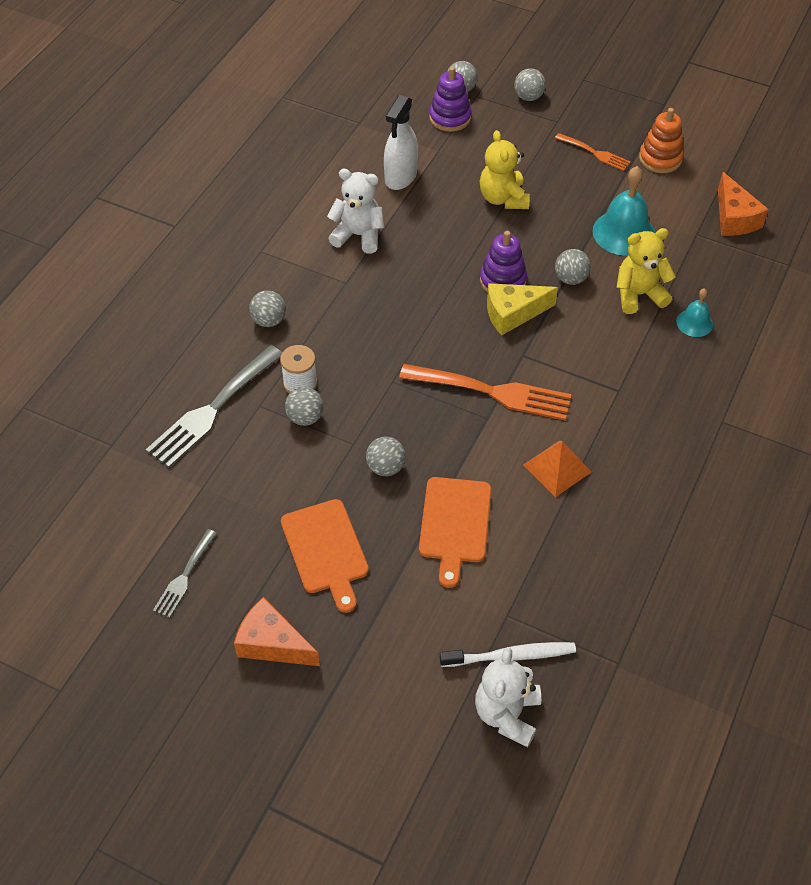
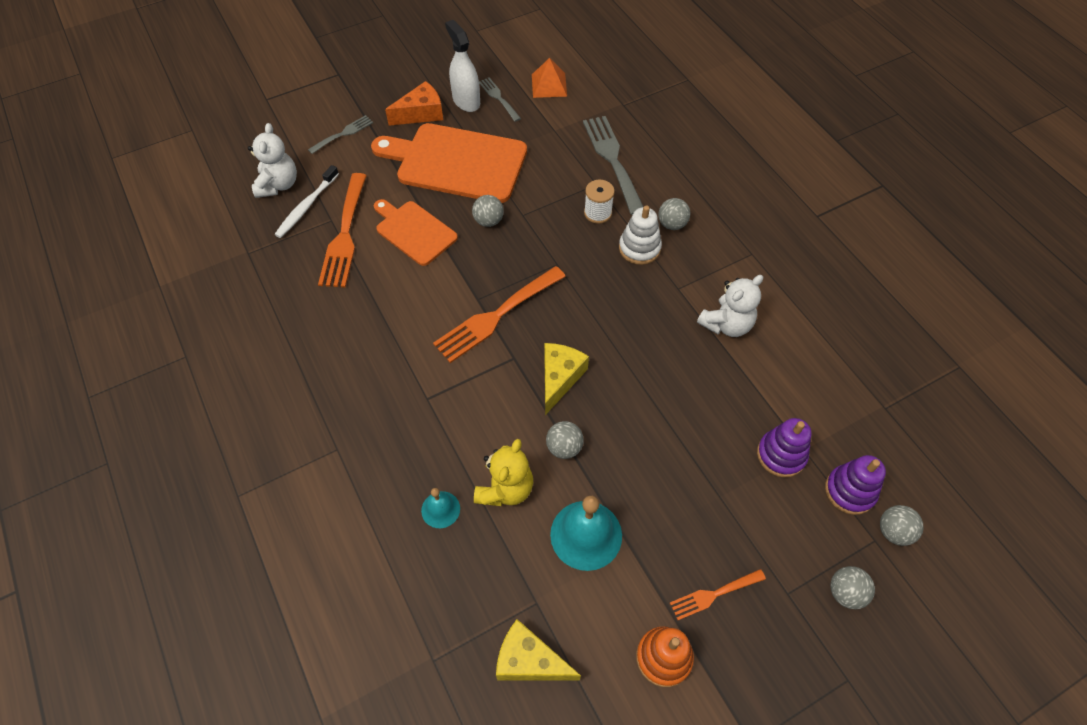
camera: 125 degrees right, 5 degrees up
(305, 417) = (566, 201): grey ball -> none
(320, 330) = (639, 248): none -> white stacking toy
(326, 550) = (456, 162): orange cutting board -> orange cutting board, size x1.71
(372, 707) = (343, 134): none -> grey fork
(401, 177) = (783, 396): white spray bottle -> white spray bottle (466, 101)
(502, 281) = (600, 394): purple stacking toy -> purple stacking toy (781, 455)
(503, 198) = (701, 461): yellow teddy bear -> none
(507, 714) = (278, 185): white teddy bear -> white teddy bear turned 45 degrees clockwise
(514, 585) = (345, 235): none -> orange fork
(557, 468) = (400, 312): orange pyramid -> orange pyramid (549, 85)
(734, 218) = (529, 661): orange cheese -> yellow cheese

